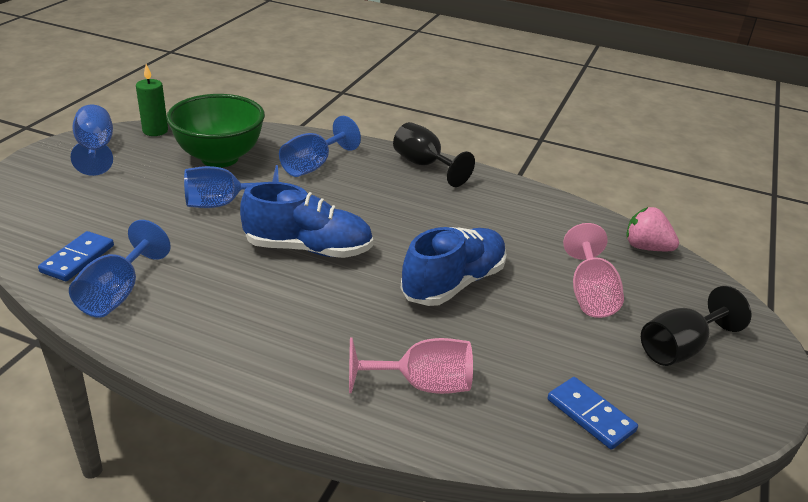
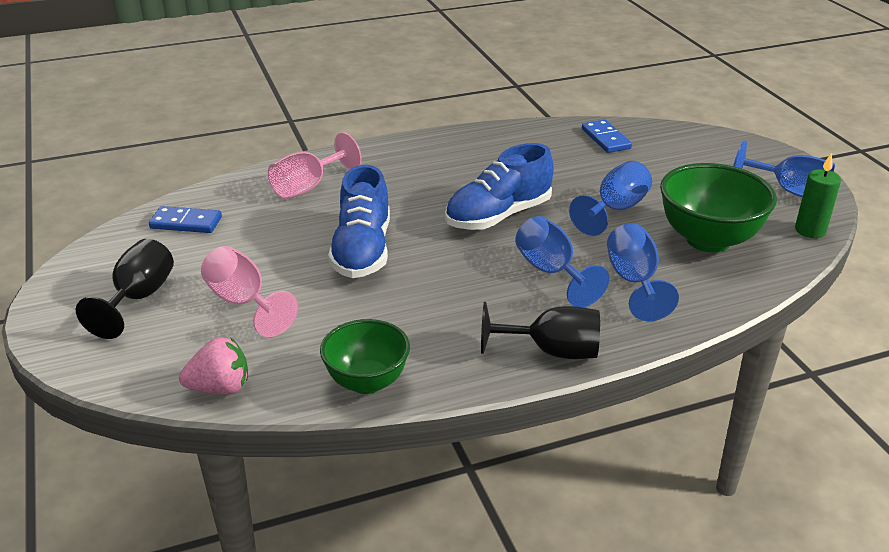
camera: 140 degrees right, 0 degrees up
(117, 293) = (545, 138): blue goblet -> blue goblet (551, 272)
(548, 205) = (367, 382): none -> green bowl

